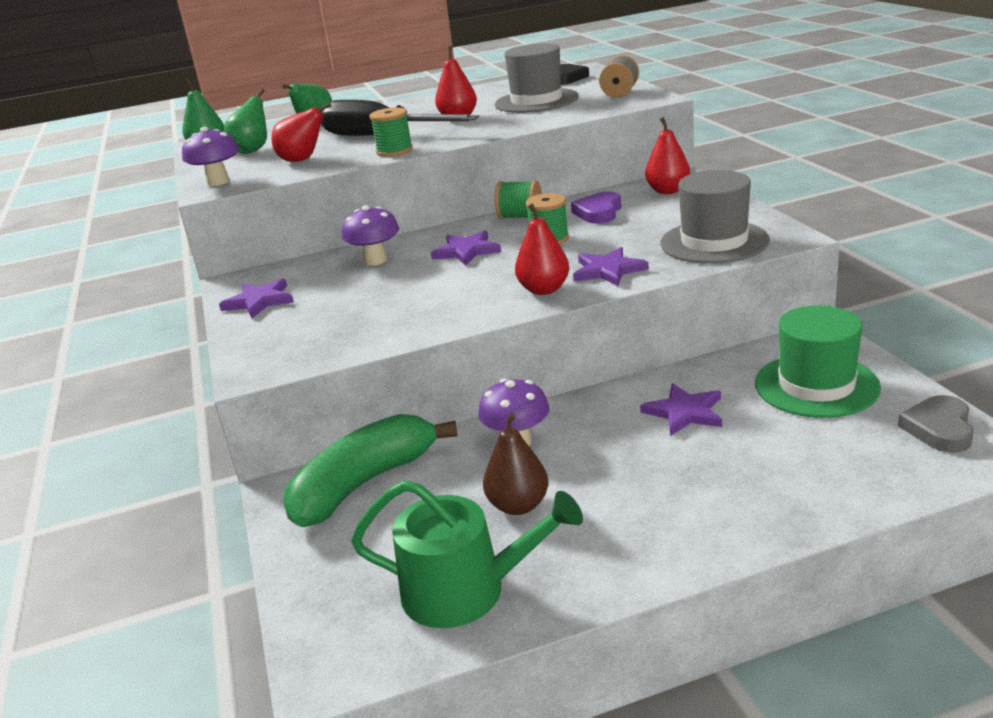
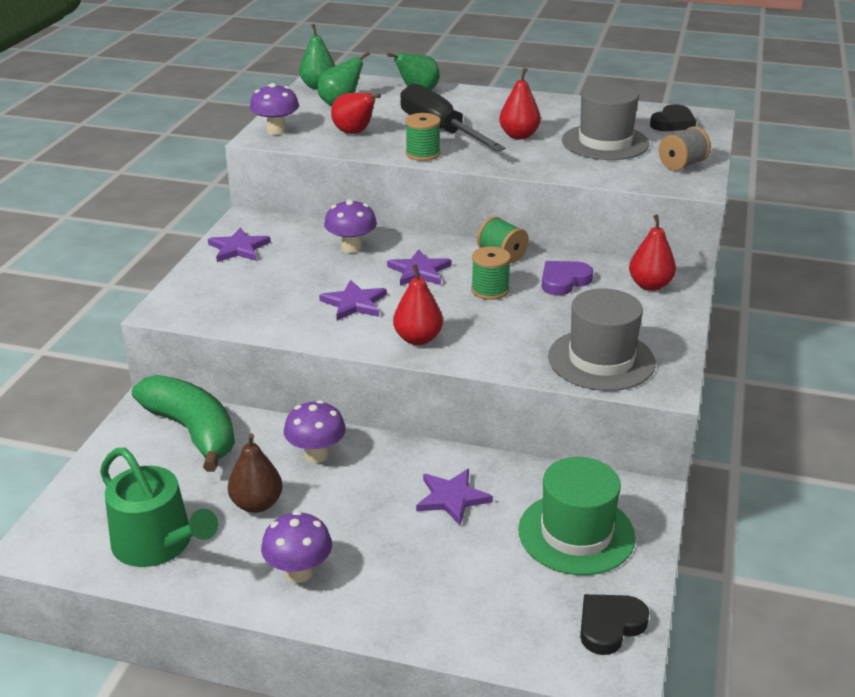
camera: 30 degrees right, 5 degrees up
(363, 484) = (192, 431): green banana -> green banana turned 60 degrees clockwise
(608, 270) = (485, 345): purple star -> purple star (354, 303)
(641, 534) = (299, 572): none -> purple mushroom
(939, 429) = (610, 625): grey heart -> black heart

